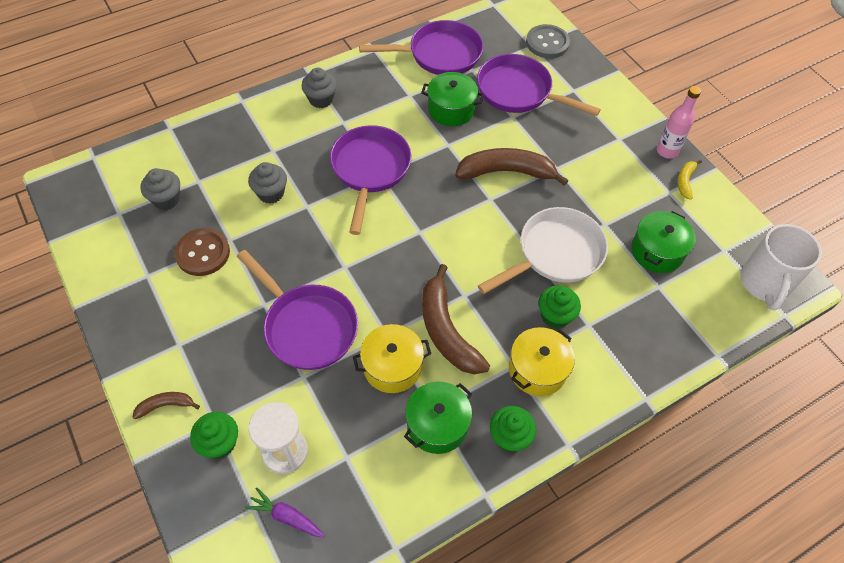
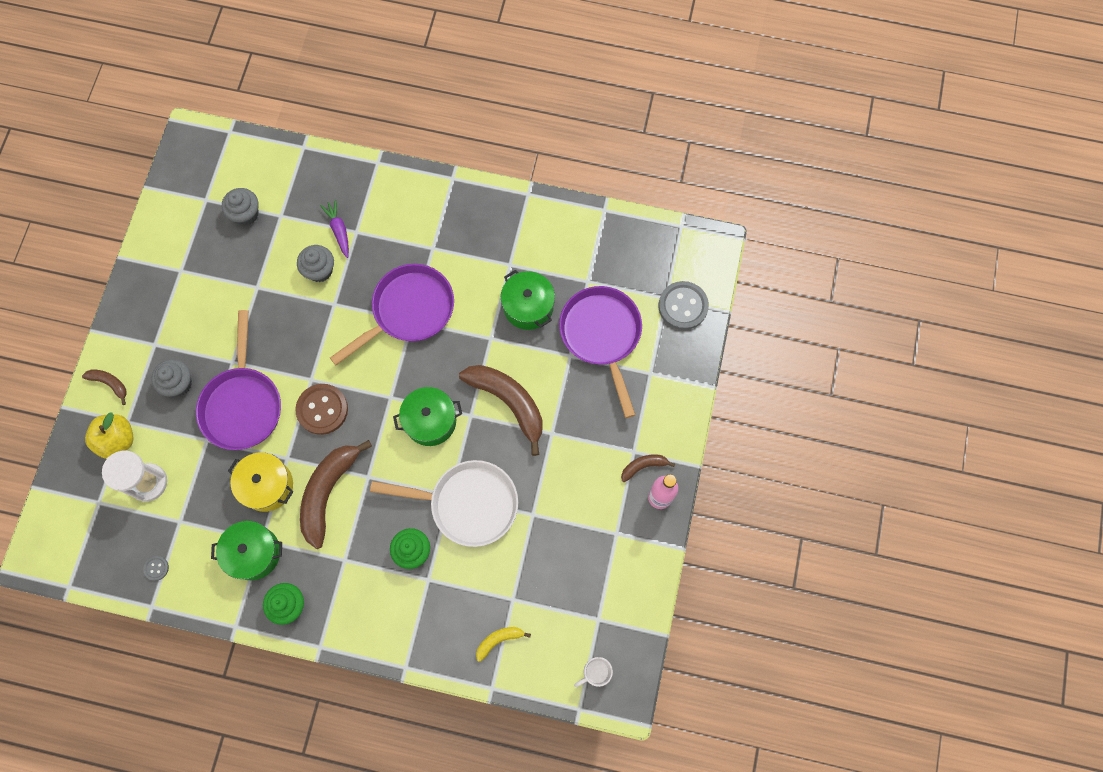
camera: 45 degrees right, 15 degrees up
(203, 253) = (230, 283): brown button -> brown button (322, 409)
(220, 443) = (117, 440): green cupcake -> yellow apple
(286, 516) = (111, 525): purple carrot -> purple carrot (339, 230)
(321, 99) = (437, 211): grey cupcake -> grey cupcake (179, 384)
(366, 512) = (156, 568): none -> grey button
(440, 54) = (577, 243): purple pan -> none
(537, 369) = (357, 577): yellow pot -> none
(635, 142) = (643, 466): none -> brown banana
(657, 251) = (545, 572): green pot -> green pot (430, 421)
(685, 181) = (641, 536): yellow banana -> yellow banana (499, 640)
(764, 284) = (595, 672): white mug -> white mug, size x0.52

